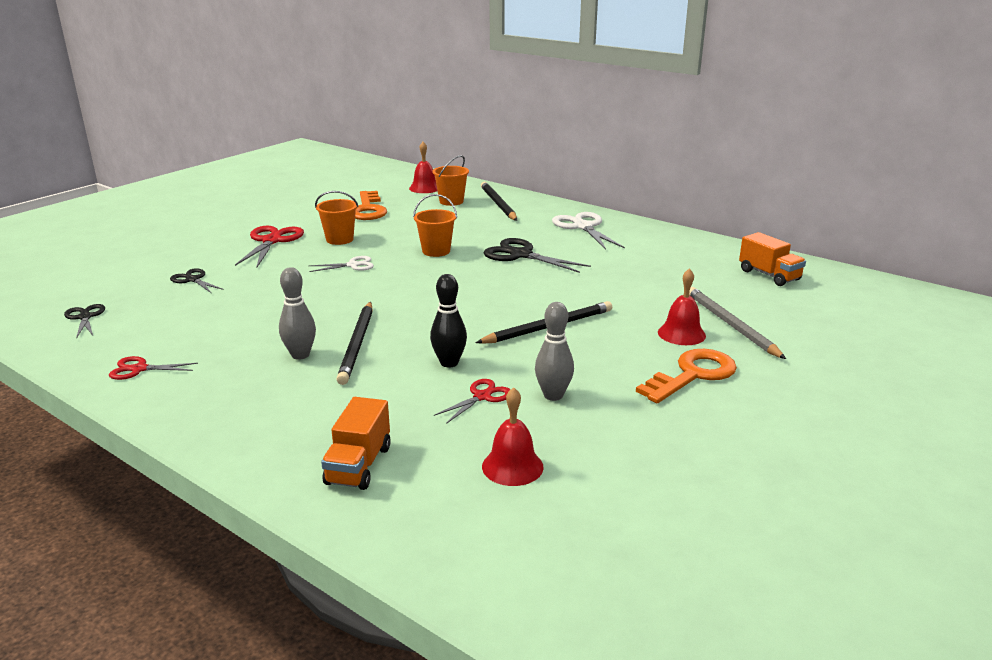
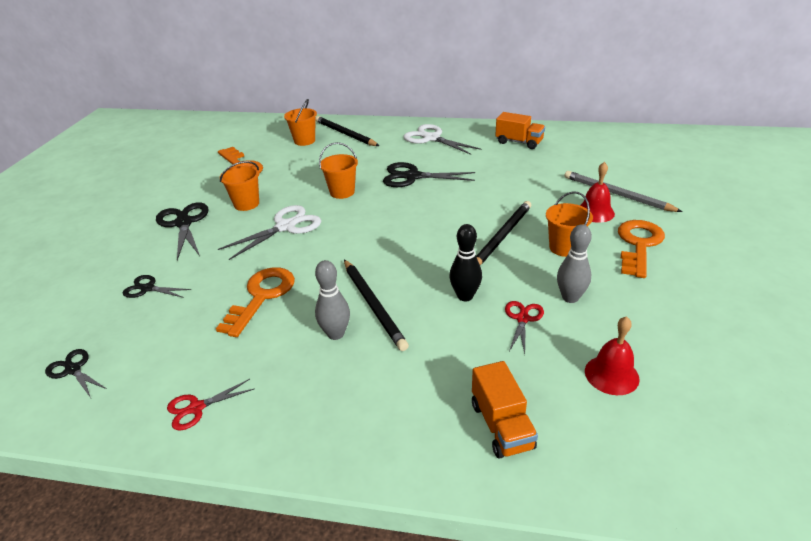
camera: 25 degrees left, 10 degrees up
(272, 241) = (184, 223): red scissors -> black scissors
(272, 311) = (261, 296): none -> orange key
(353, 265) = (286, 227): white scissors -> white scissors, size x1.73
(424, 188) = (268, 133): red bell -> none
(603, 354) = (564, 248): none -> orange bucket
(769, 275) = (596, 145): orange truck -> orange truck (519, 142)

